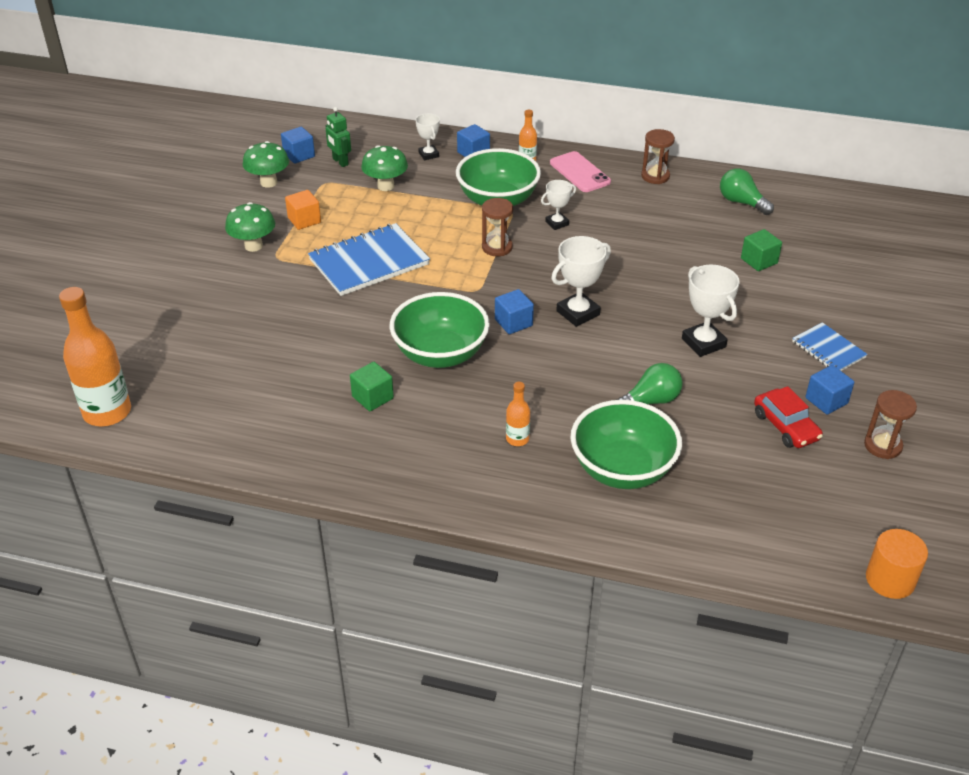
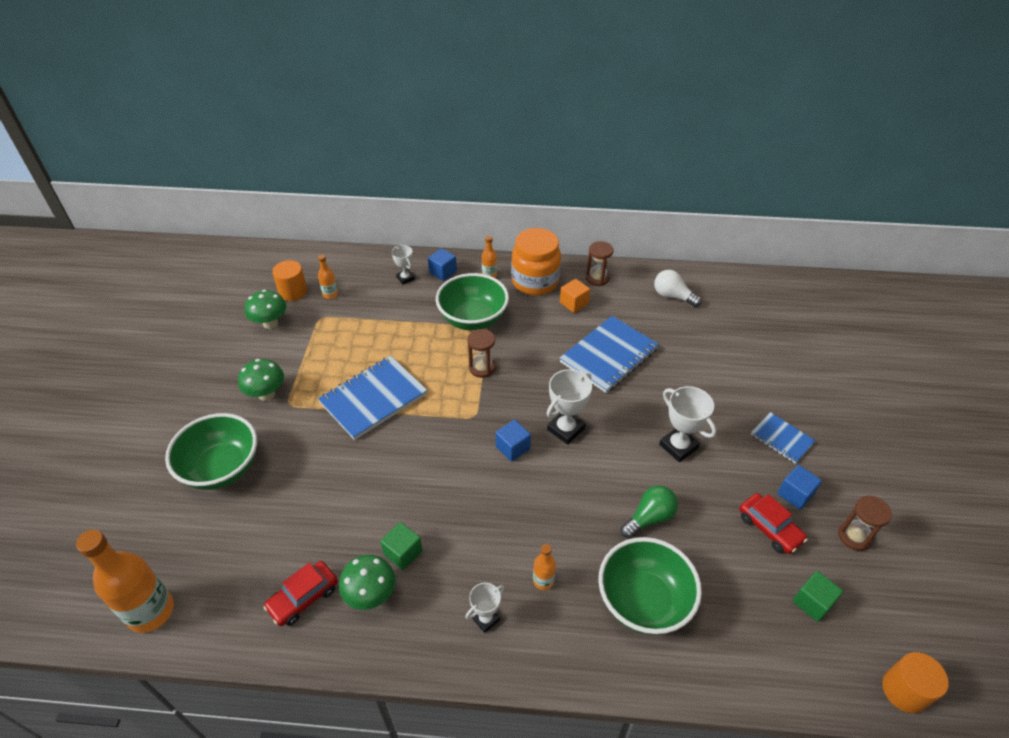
camera: 10 degrees left, 5 degrees up
(262, 421) = (303, 598): none -> red car
(299, 155) = (293, 292): blue cube -> orange cylinder
(304, 220) = (308, 360): orange cube -> orange cube (574, 303)
(340, 162) = (330, 294): green robot -> orange bottle
(386, 186) = (374, 315): green mushroom -> green mushroom (371, 595)
(440, 354) = (455, 493): green bowl -> green bowl (222, 468)
(557, 223) = (527, 336): white trophy -> white trophy (486, 619)
(579, 172) = (535, 282): pink phone -> orange jar
(647, 251) = (608, 355): none -> blue notebook
(741, 202) = (672, 296): green light bulb -> white light bulb
(759, 261) = (701, 354): green cube -> green cube (812, 602)

